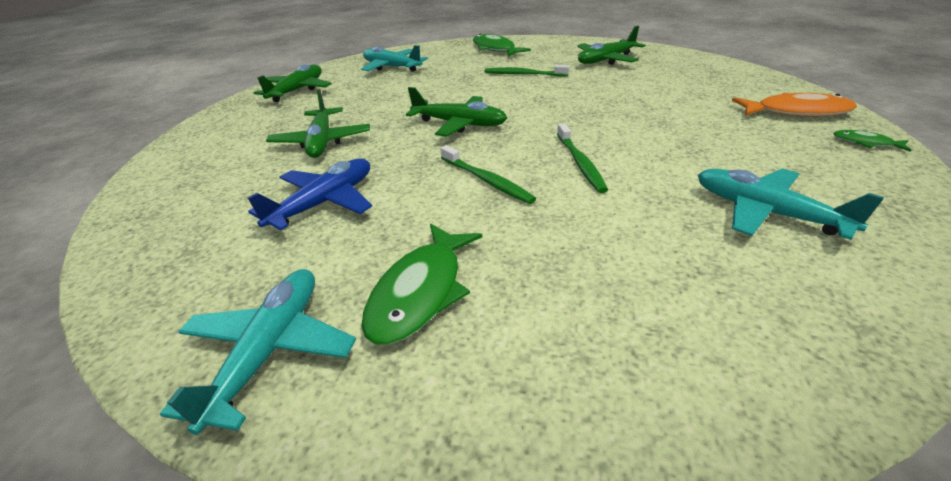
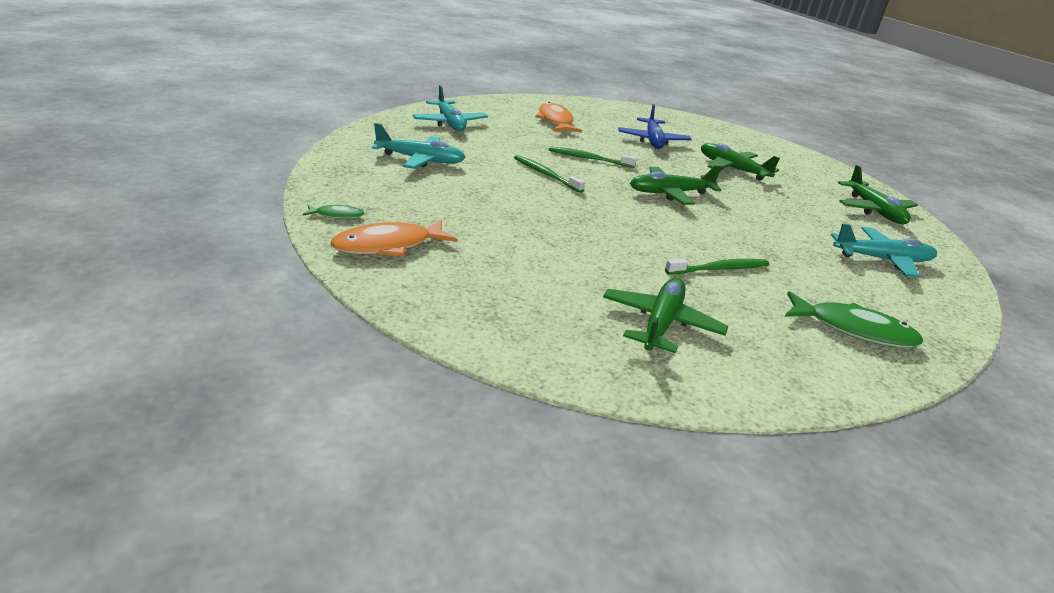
camera: 140 degrees right, 5 degrees down
(270, 350) = (581, 107): turquoise plane -> turquoise plane (450, 123)
(421, 292) = (555, 121): green fish -> orange fish

